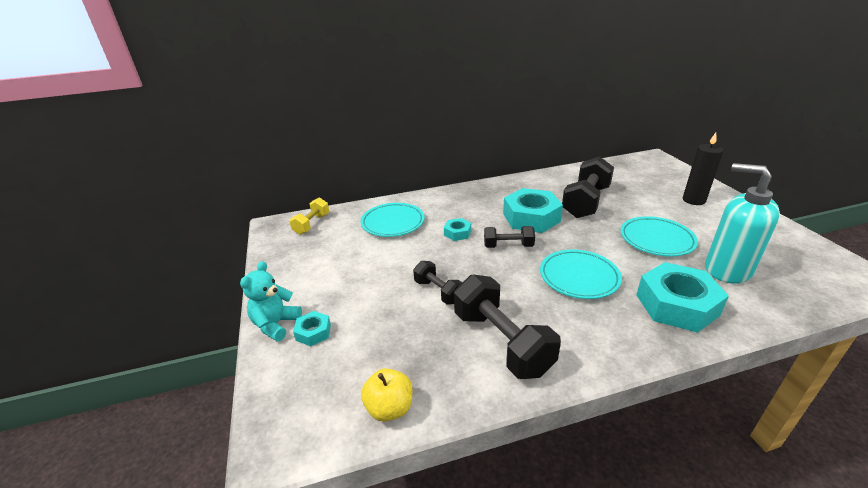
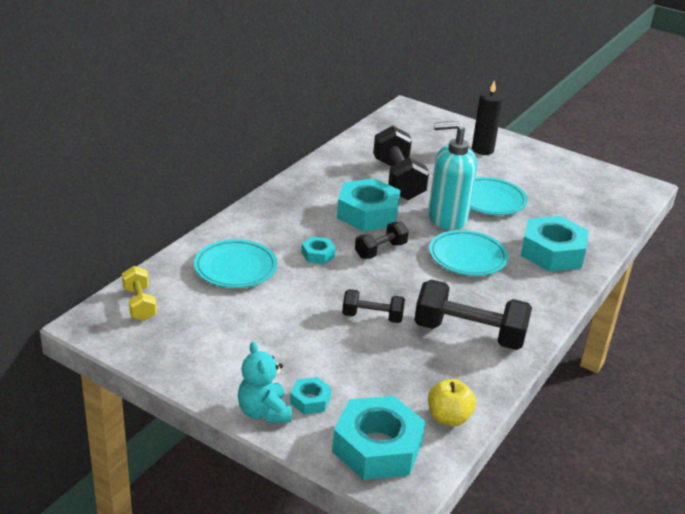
camera: 45 degrees left, 0 degrees up
(304, 399) = (377, 447): none -> turquoise nut
(727, 269) = (558, 210): turquoise soap dispenser -> turquoise soap dispenser (447, 218)

